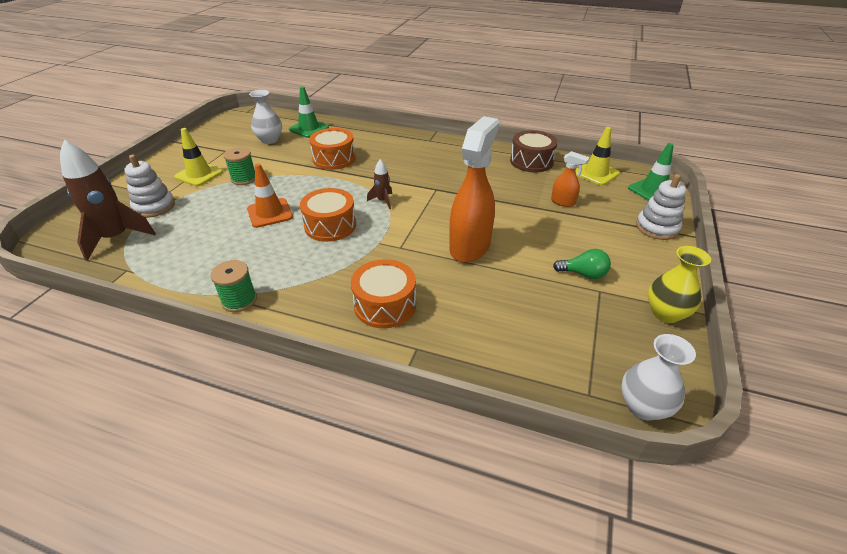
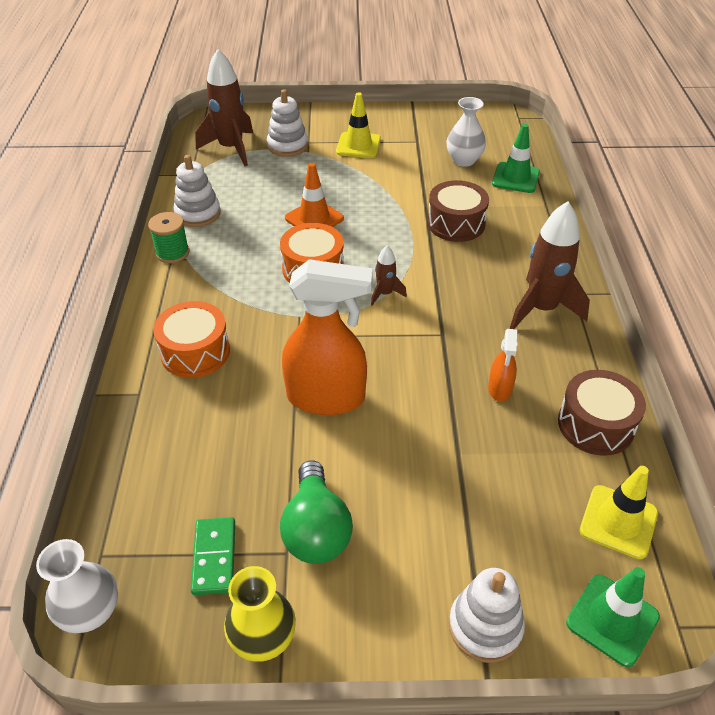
camera: 70 degrees right, 5 degrees up
(195, 275) = (198, 213): none -> white stacking toy
(244, 179) = (368, 176): green spool -> none
(334, 159) = (456, 223): orange drum -> brown drum
(435, 152) = (541, 309): none -> brown rocket
(563, 202) = (491, 484): orange spray bottle -> orange spray bottle (500, 389)
(583, 274) = (316, 529): green light bulb -> green light bulb, size x1.60
(599, 326) = (214, 557): none -> green domino

